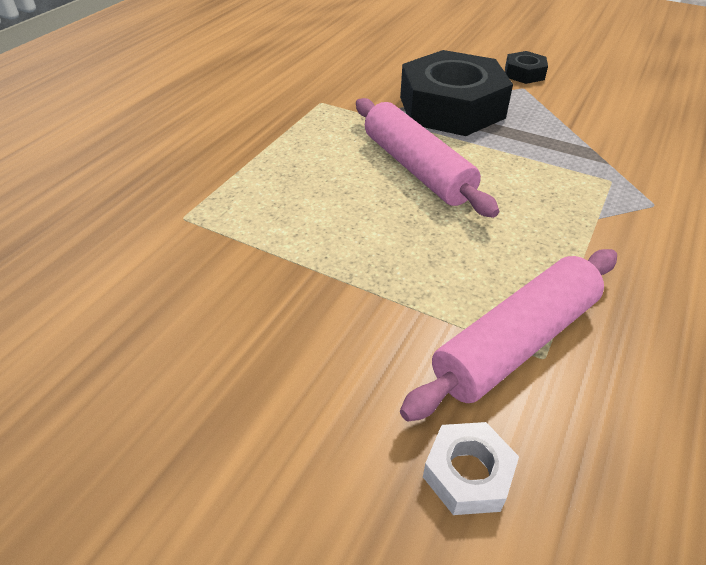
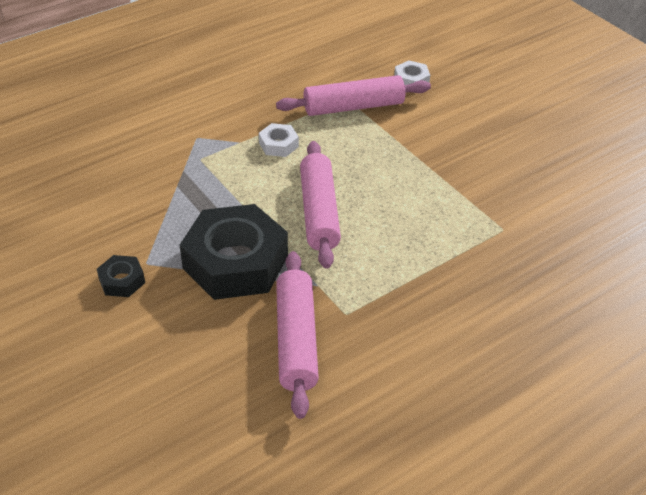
camera: 155 degrees left, 0 degrees up
(348, 79) = (296, 340): none -> pink rolling pin
(549, 230) = (278, 145): none -> white nut

